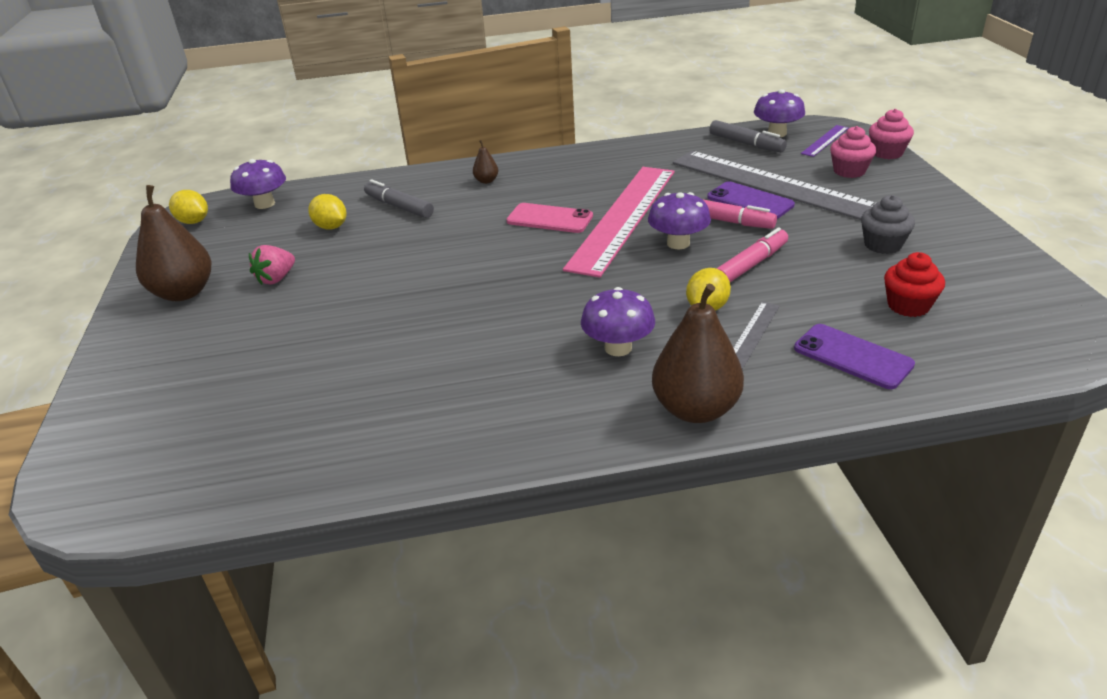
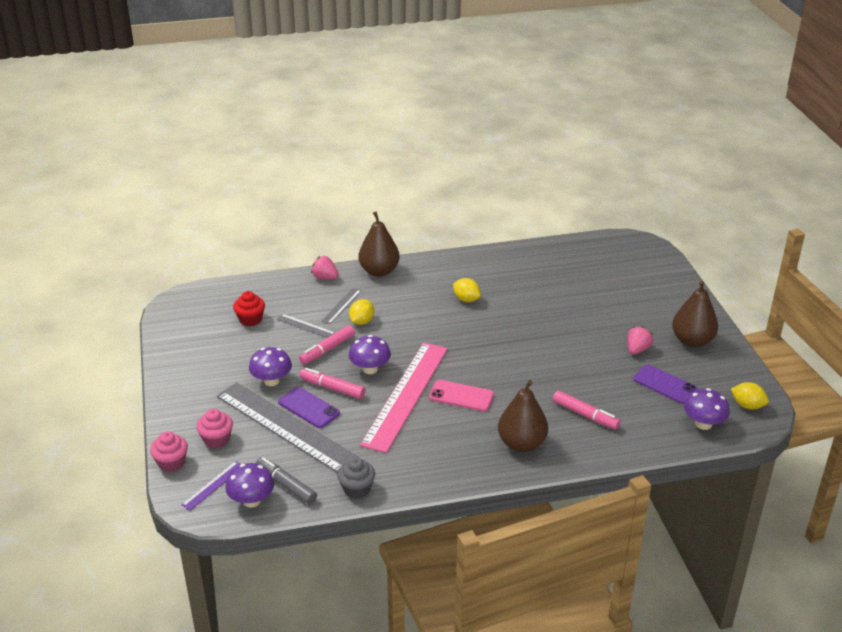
camera: 175 degrees right, 0 degrees up
(331, 227) = (628, 395): yellow lemon -> yellow lemon (466, 299)
(399, 207) = (585, 415): grey marker -> pink marker
(486, 181) = (521, 444): brown pear -> brown pear, size x2.24
(618, 348) = (414, 300): purple mushroom -> purple mushroom (271, 381)
(802, 298) = (305, 326): none -> grey ruler
(808, 392) = (325, 277): none -> pink strawberry
(852, 356) = (296, 293): purple phone -> purple phone (665, 384)
(882, 245) = (237, 362): grey cupcake -> grey cupcake (357, 489)

